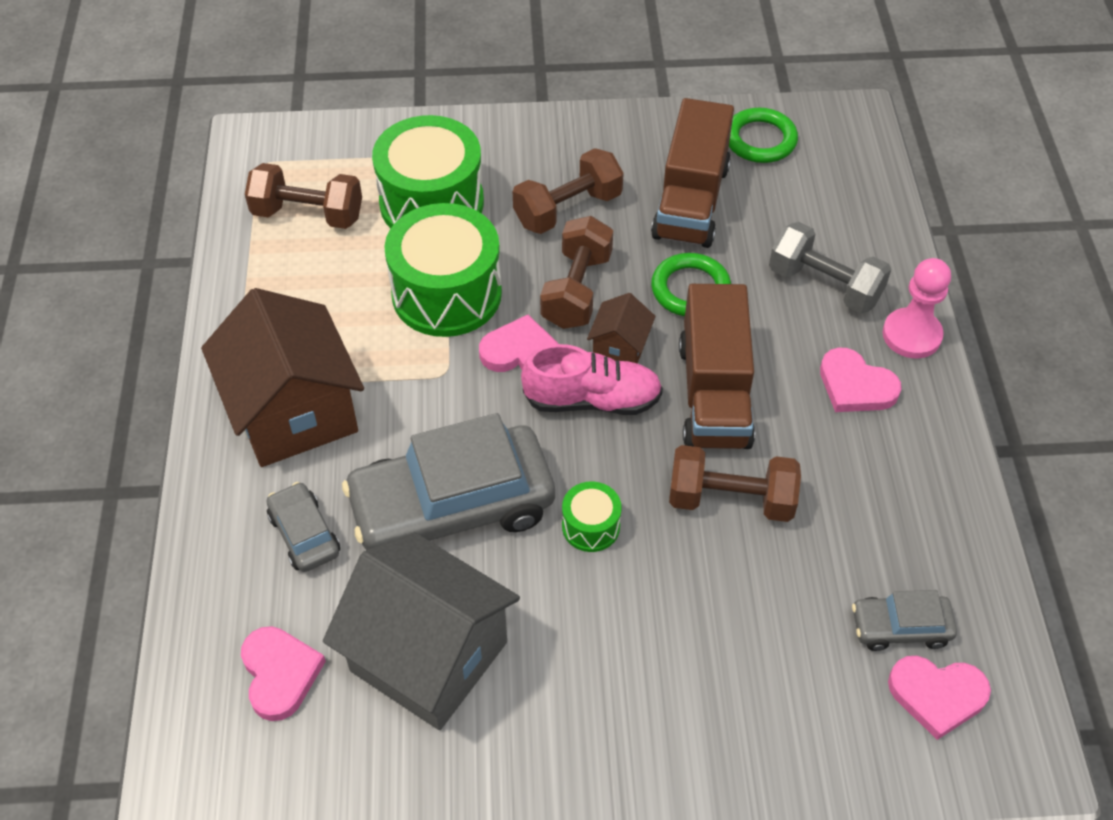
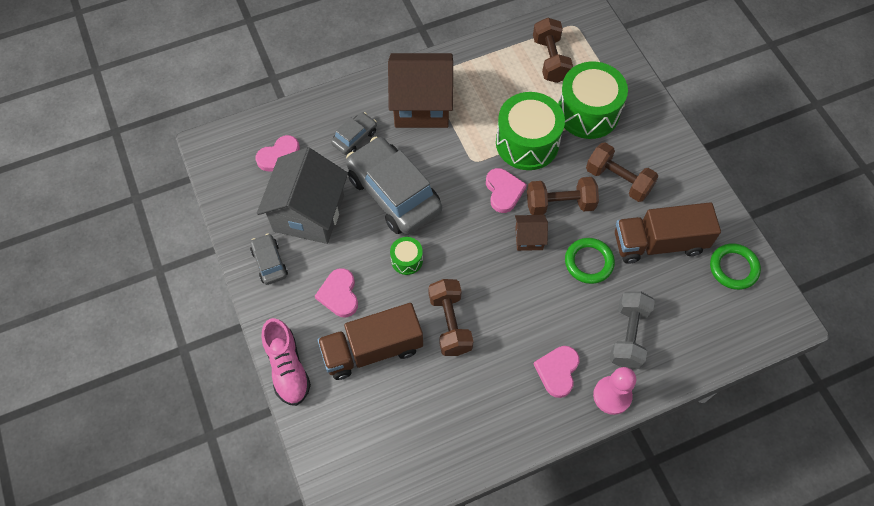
camera: 70 degrees right, 10 degrees up
(294, 412) = (421, 105): brown house -> brown house turned 45 degrees clockwise
(592, 400) = (487, 236): pink shoe -> pink shoe (287, 368)
(714, 394) = (518, 295): brown truck -> brown truck (372, 349)
(900, 627) = (401, 431): grey car -> grey car (269, 262)
(937, 695) = (366, 459): pink heart -> pink heart (339, 294)

